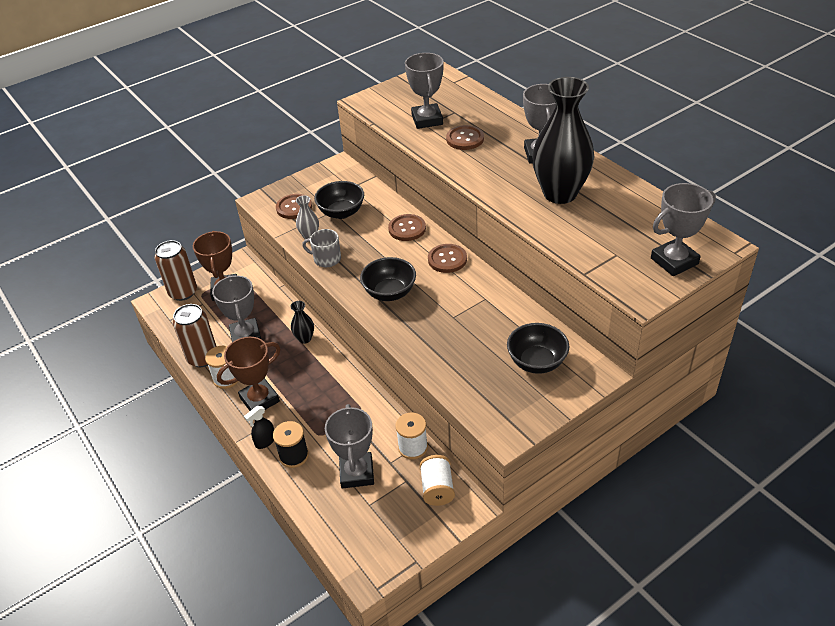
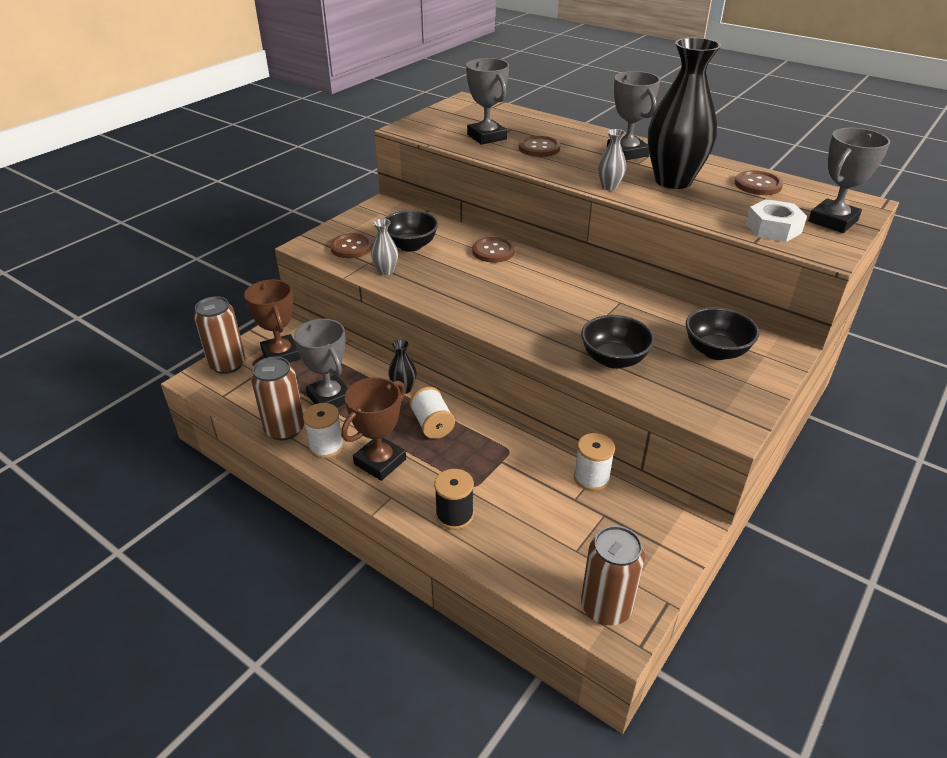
camera: 20 degrees left, 5 degrees down
(265, 441) = (410, 506): black spray bottle -> none
(326, 259) = (418, 289): grey mug -> none
(356, 473) = (541, 518): grey trophy -> none
(368, 553) = (606, 607): none -> brown can
(389, 293) = (511, 311): black bowl -> black bowl (614, 359)
(437, 488) = (645, 516): white spool -> white spool (432, 424)
(447, 259) = (555, 273): brown button -> brown button (758, 185)
(498, 193) = (609, 187): none -> grey vase
(612, 261) = (773, 228): none -> white nut

